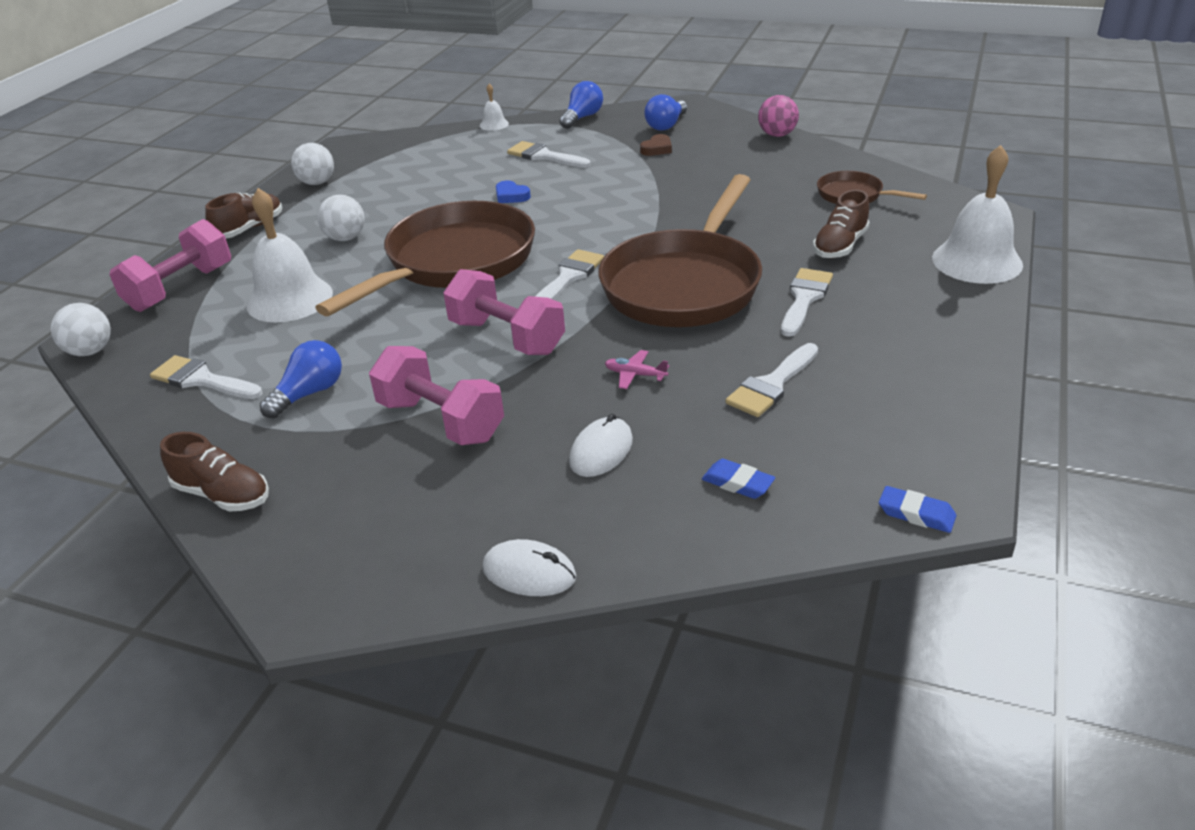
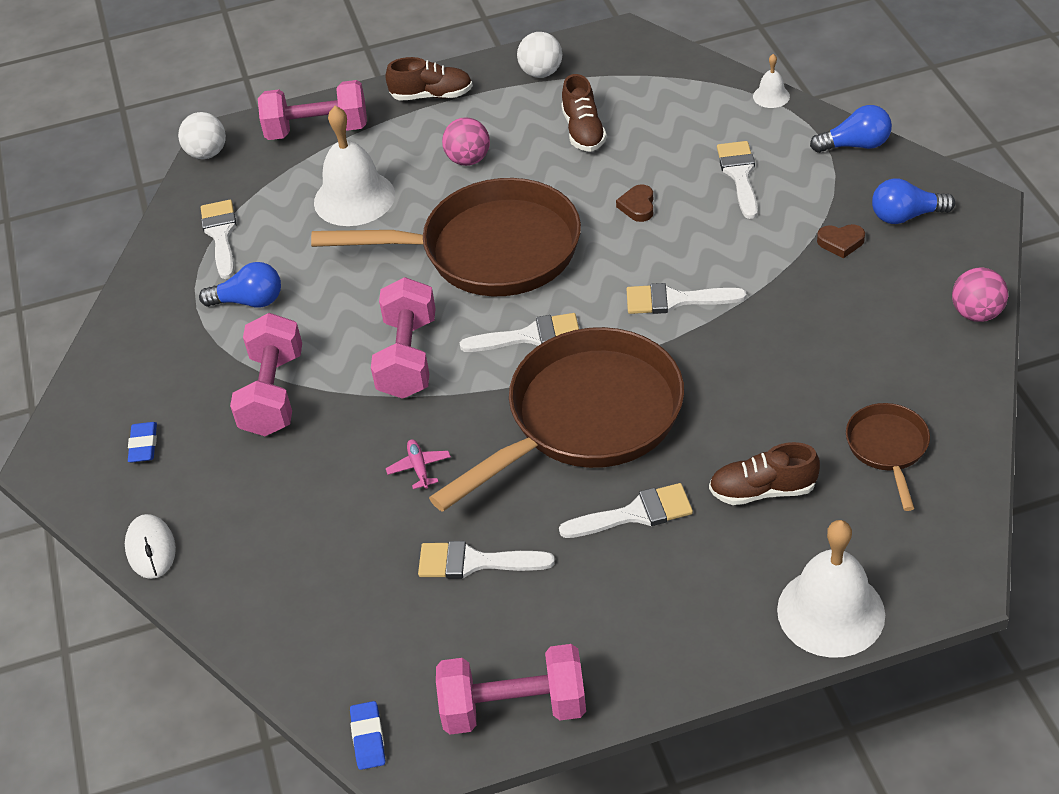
camera: 55 degrees right, 10 degrees up
(223, 494) = (116, 343): brown shoe -> brown shoe (583, 131)
(345, 238) = (468, 160): white ball -> pink ball
(511, 196) = (638, 206): blue heart -> brown heart
(601, 451) = (306, 507): white mouse -> none
(621, 214) = (675, 300): none -> white brush
(684, 284) = (586, 418): brown pan -> brown pan turned 150 degrees clockwise
(737, 483) = (326, 609): blue eraser -> blue eraser (143, 445)
(949, 421) = (514, 708): none -> pink dumbbell

